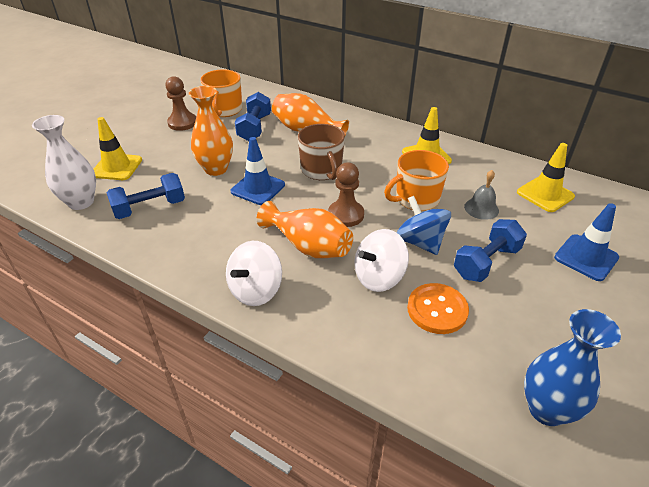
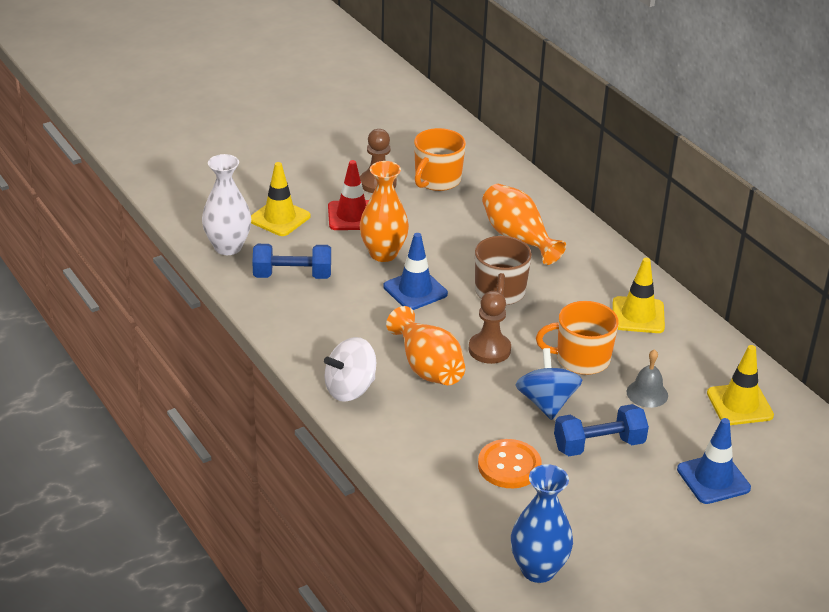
camera: 25 degrees right, 5 degrees down
(175, 149) = (352, 216): none -> red traffic cone
(255, 128) = (458, 215): blue dumbbell -> none
(379, 277) = (476, 419): white spinning top -> none

